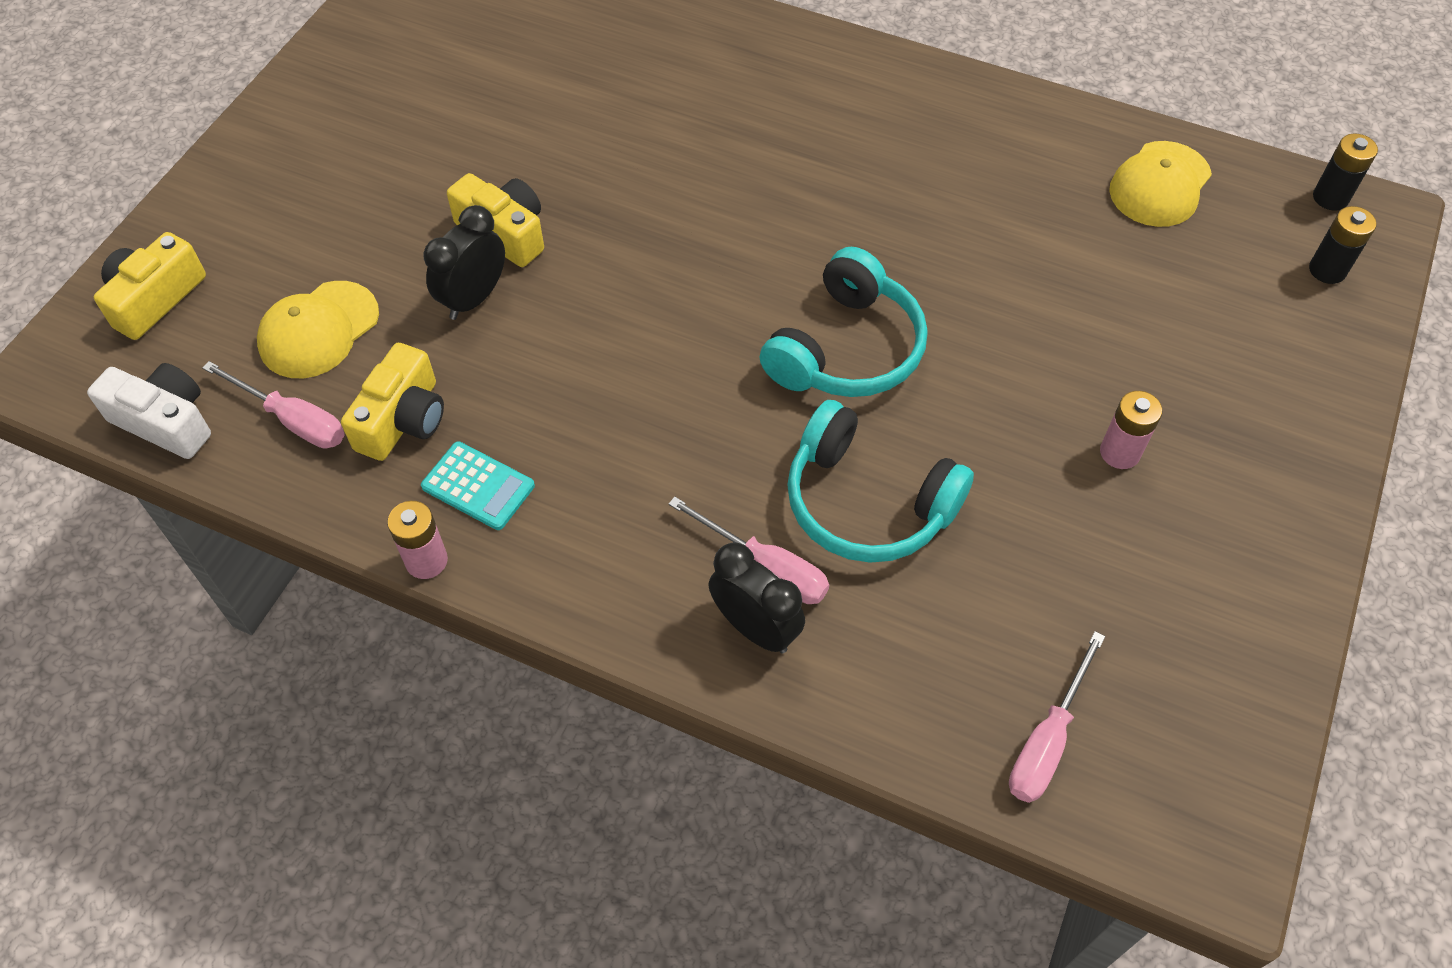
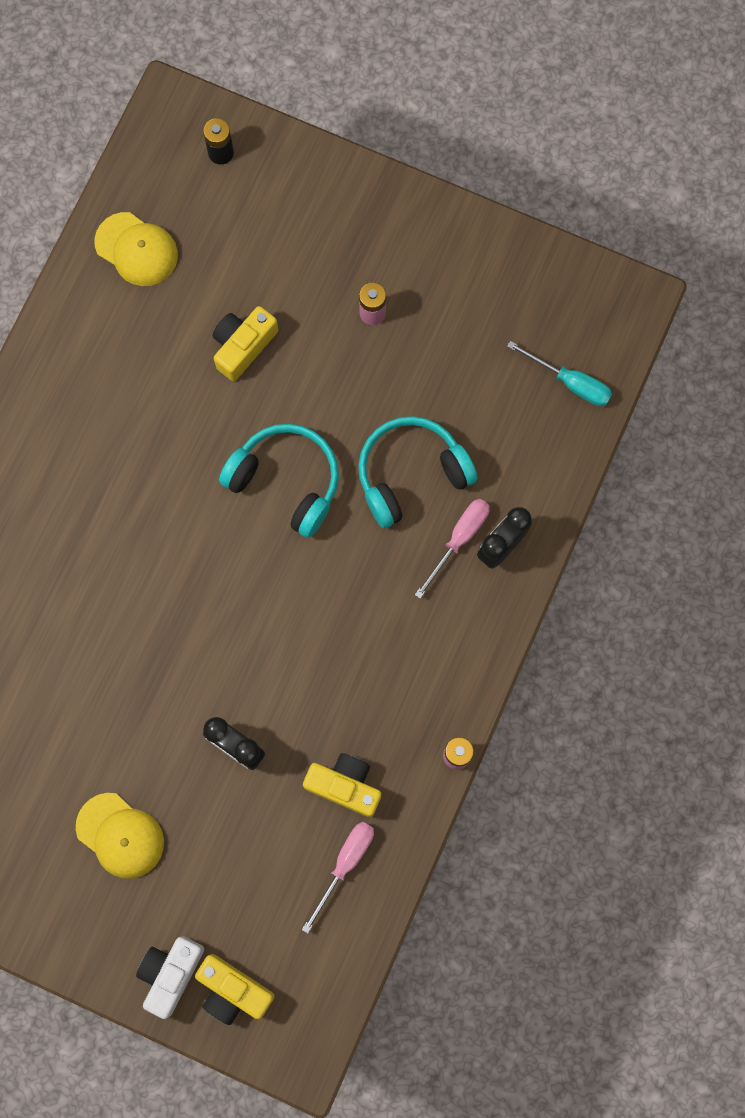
camera: 90 degrees left, 20 degrees up
(165, 422) = (346, 956): white camera -> white camera (170, 973)
(318, 330) = (265, 859): yellow cap -> yellow cap (120, 836)
(478, 486) = (399, 727): turquoise calculator -> none
(504, 232) = (172, 730): yellow camera -> yellow camera (243, 346)
(867, 502) = (411, 474): turquoise headphones -> turquoise headphones turned 150 degrees counterclockwise
(1047, 740) = (570, 382): pink screwdriver -> turquoise screwdriver
(1330, 198) = (153, 135): black battery -> none

